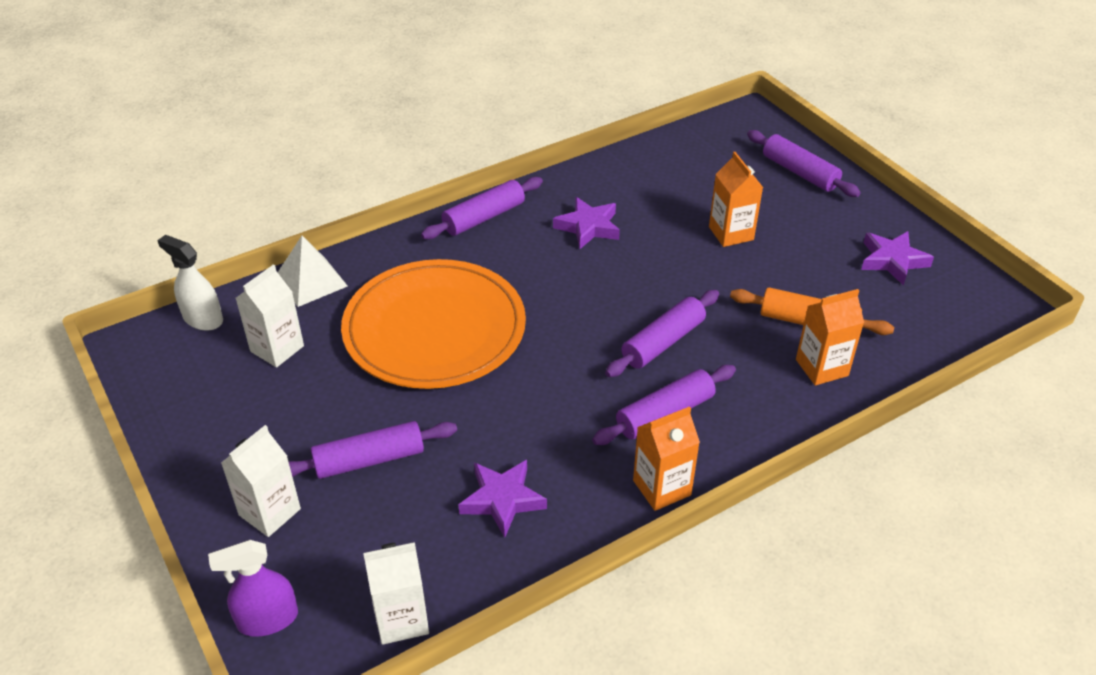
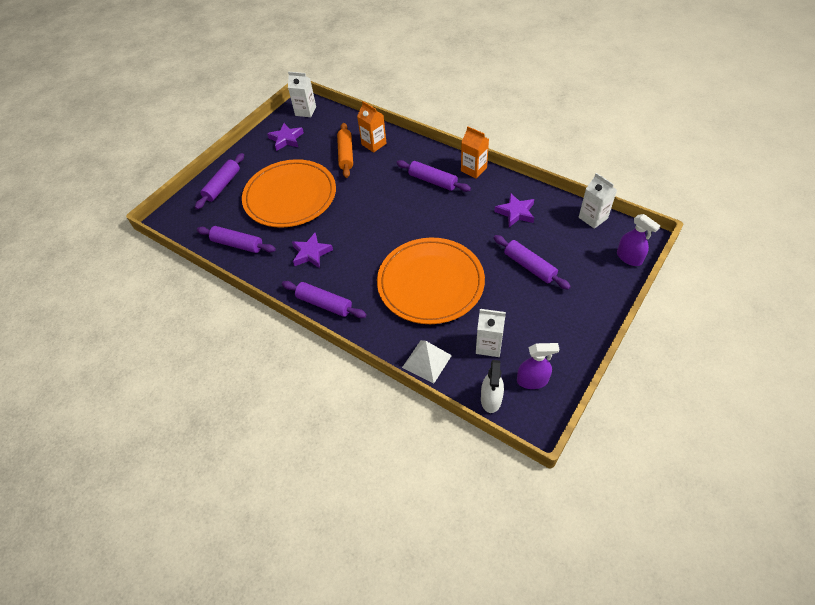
camera: 110 degrees left, 10 degrees up
(186, 369) = (532, 380): none -> purple spray bottle
(270, 512) = (584, 287): white carton -> white carton (305, 111)
(663, 342) = (387, 195): purple rolling pin -> purple rolling pin (237, 244)
(731, 233) = (290, 196): orange carton -> orange plate

